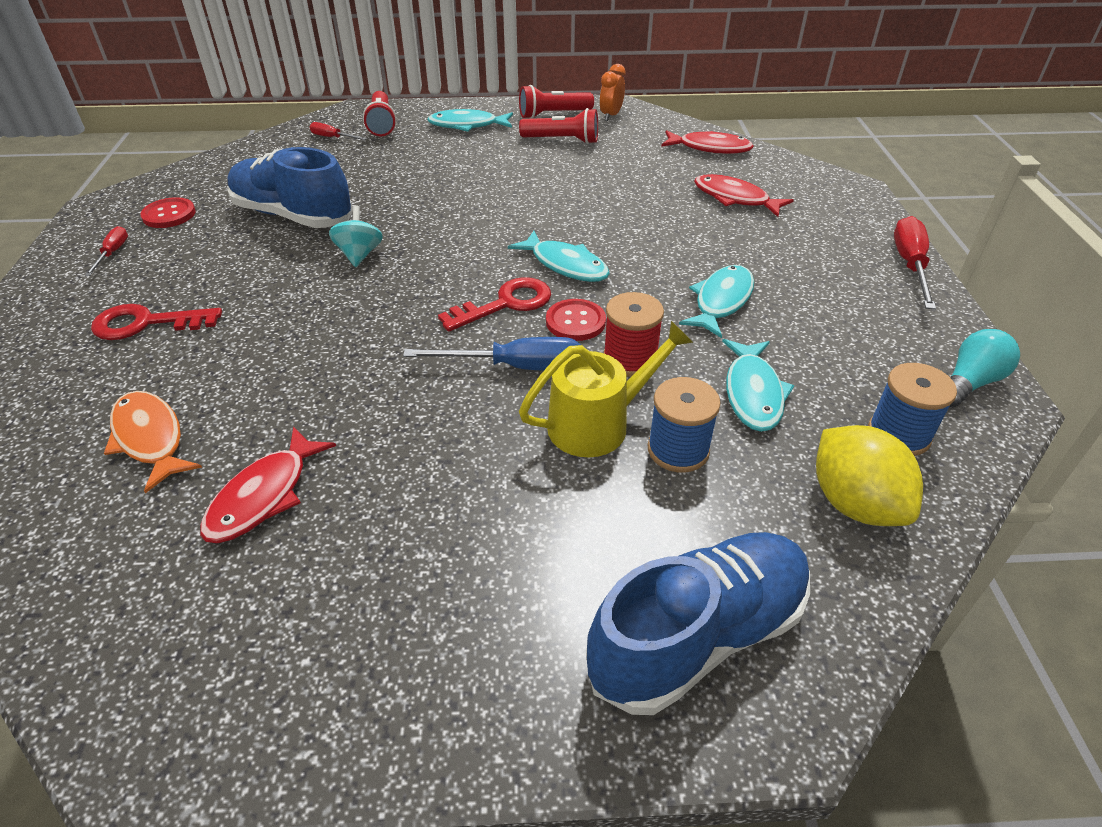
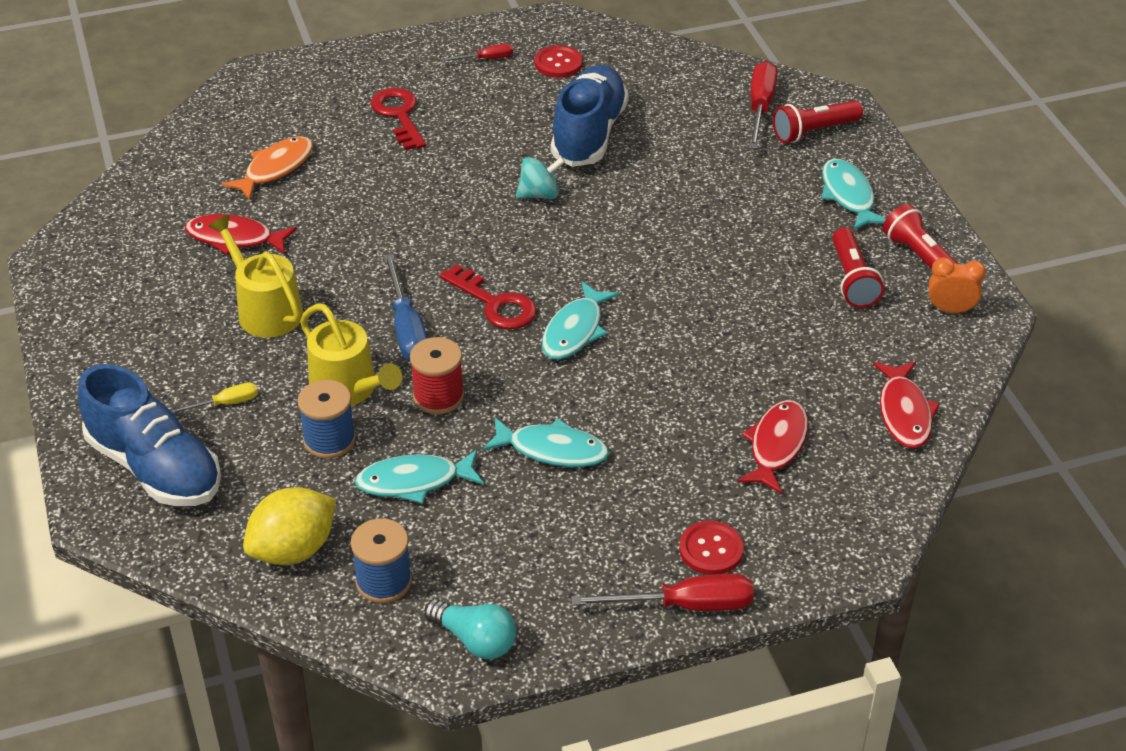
camera: 75 degrees right, 0 degrees up
(332, 138) = (760, 107): red screwdriver -> red screwdriver, size x1.80
(426, 480) = (265, 310): none -> yellow watering can
(575, 322) = (483, 353): red button -> red button (711, 549)
(590, 542) = (225, 404): none -> yellow screwdriver

